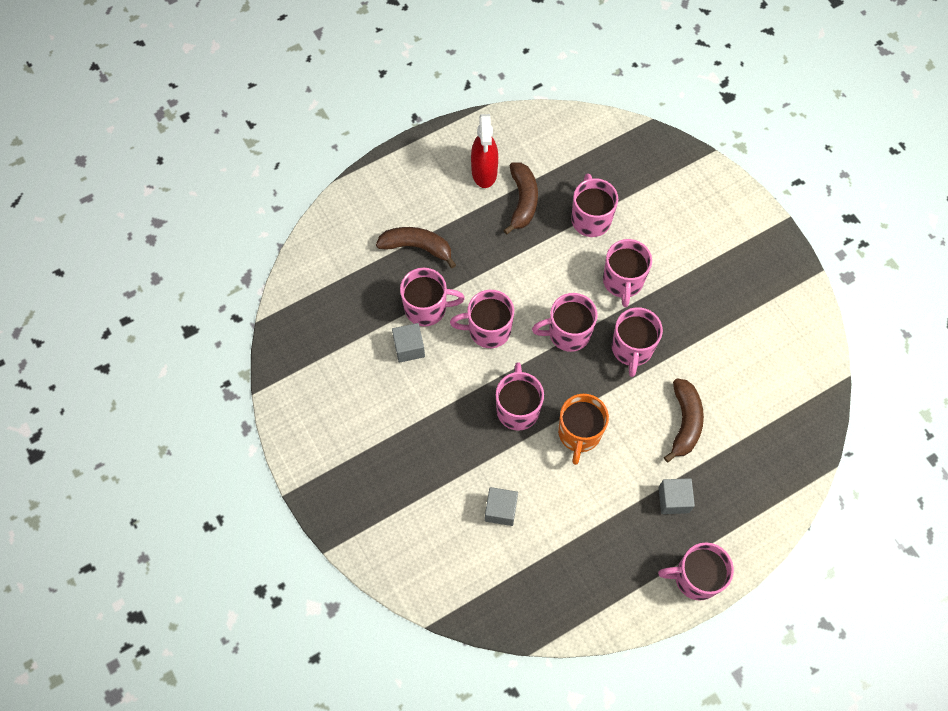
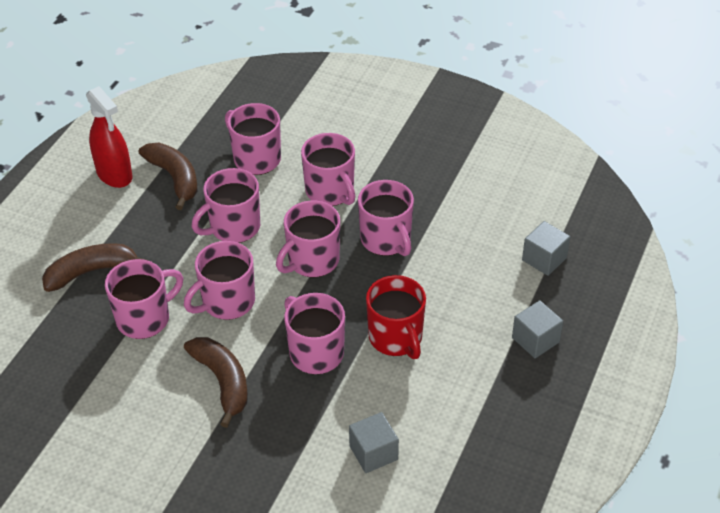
camera: 35 degrees left, 20 degrees down
(409, 348) = (153, 364): grey cube -> grey cube (544, 259)
(579, 434) = (396, 338): orange mug -> red mug
(684, 422) = (488, 271): brown banana -> brown banana (223, 382)
(695, 577) = (614, 392): pink mug -> pink mug (233, 227)

